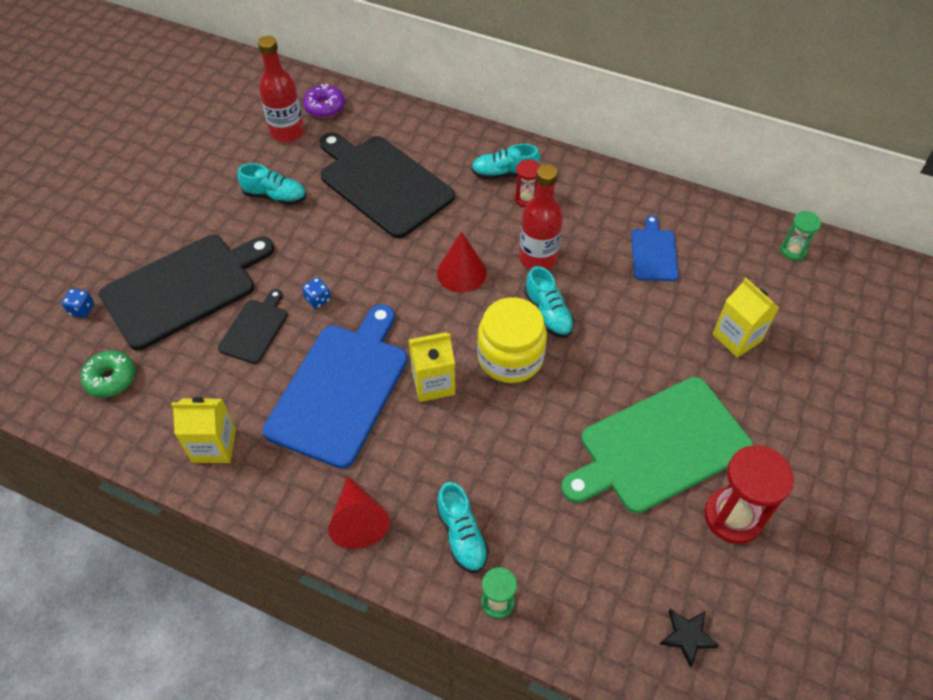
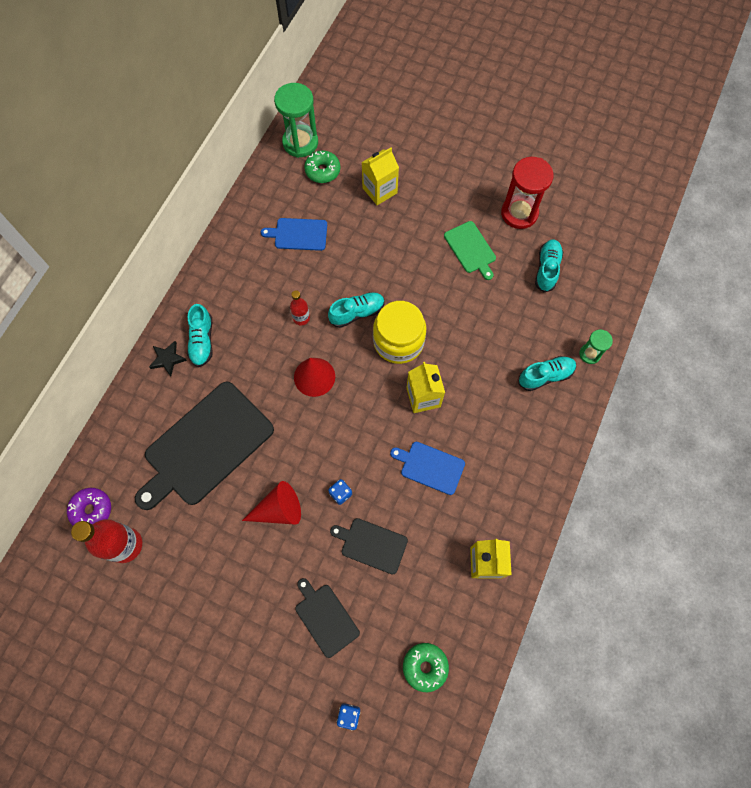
camera: 90 degrees left, 15 degrees up
(184, 288) = (325, 617): black cutting board -> black cutting board, size x0.50
(275, 196) = (214, 546): turquoise shoe -> turquoise shoe (547, 269)
(341, 388) = (430, 467): blue cutting board -> blue cutting board, size x0.50
(358, 520) = (540, 446): red cone -> red cone (278, 509)
(526, 199) = (234, 324): red hourglass -> none
(537, 258) = (301, 318): red bottle -> red bottle, size x0.54
(659, 447) = (471, 249): green cutting board -> green cutting board, size x0.50
(687, 636) = (599, 248): black star -> black star (168, 359)
(754, 275) = (322, 171): none -> green donut
(793, 250) = (300, 143): green hourglass -> green hourglass, size x1.86

